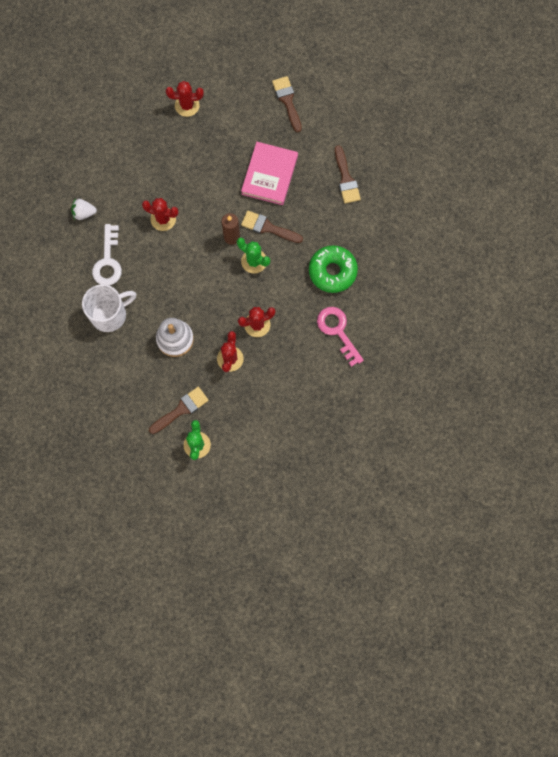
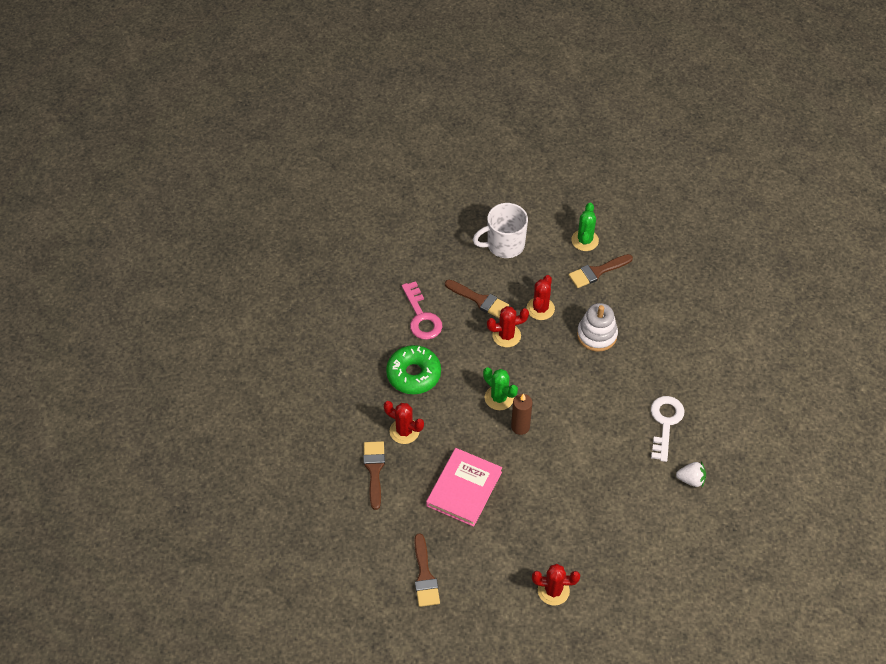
camera: 170 degrees left, 20 degrees down
(110, 314) = (666, 369): white mug -> white mug (504, 245)
(163, 219) = (597, 458): red cactus -> red cactus (404, 431)
(268, 227) = (477, 431): brown brush -> brown brush (480, 300)

